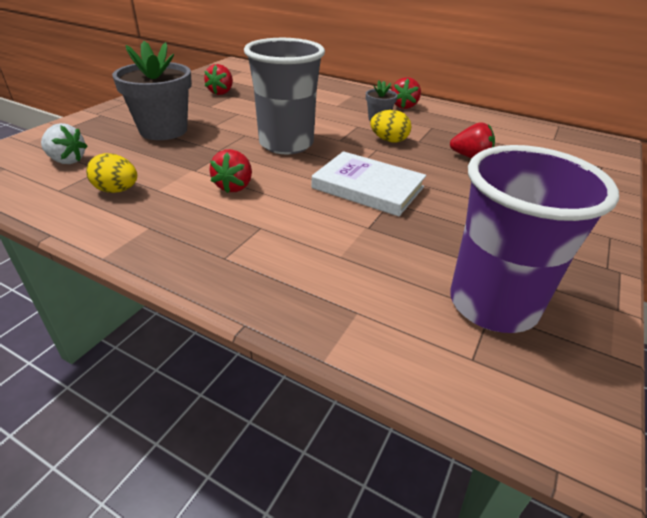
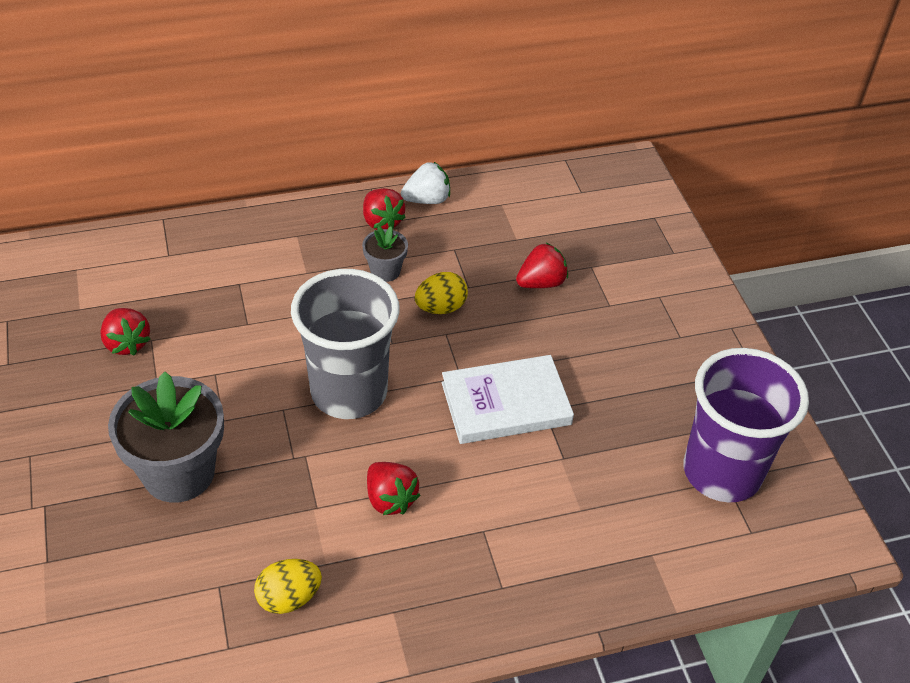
camera: 45 degrees left, 10 degrees up
(67, 160) = (157, 606): white strawberry -> white strawberry (427, 200)

